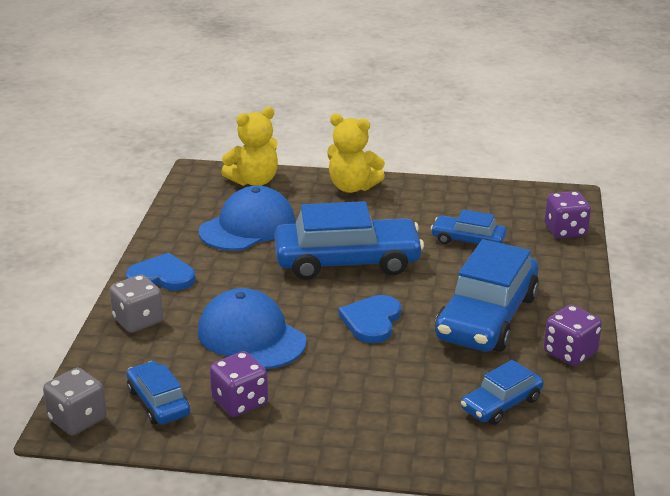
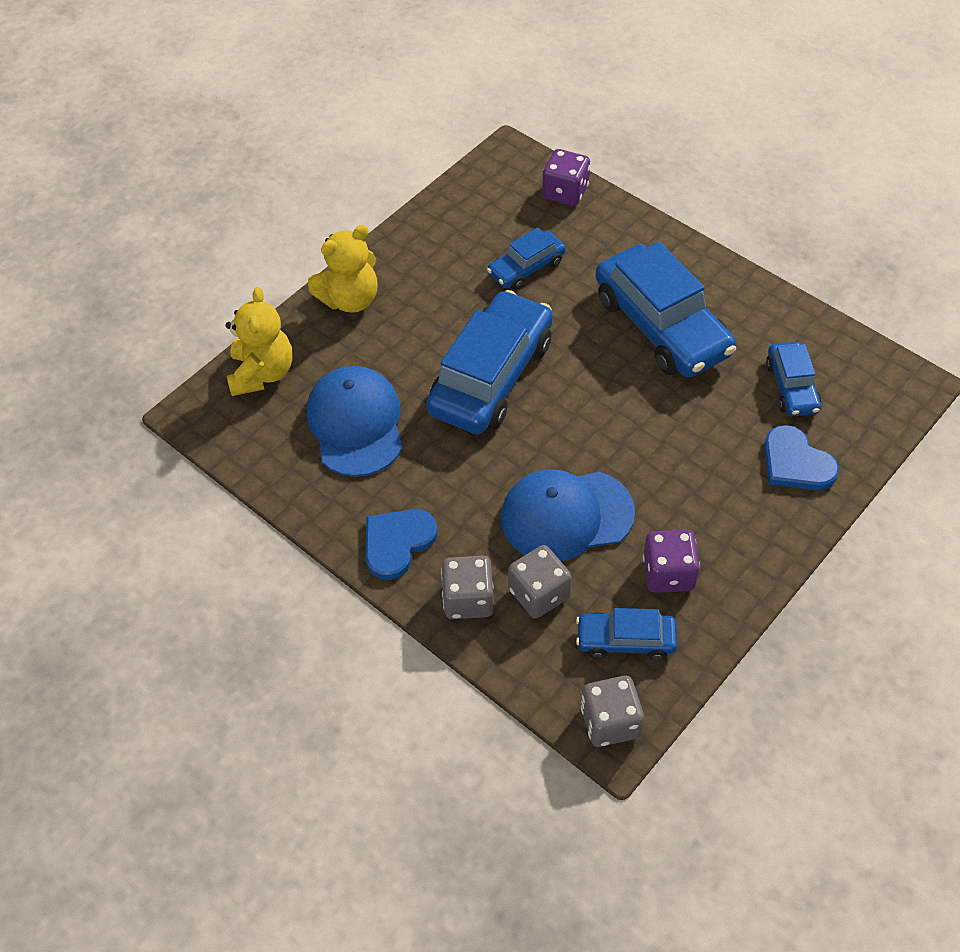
camera: 55 degrees left, 25 degrees up
(168, 348) = (539, 594): none -> grey dice
(372, 321) = (607, 410): blue heart -> blue heart (796, 463)
(570, 353) = (752, 301): purple dice -> none

